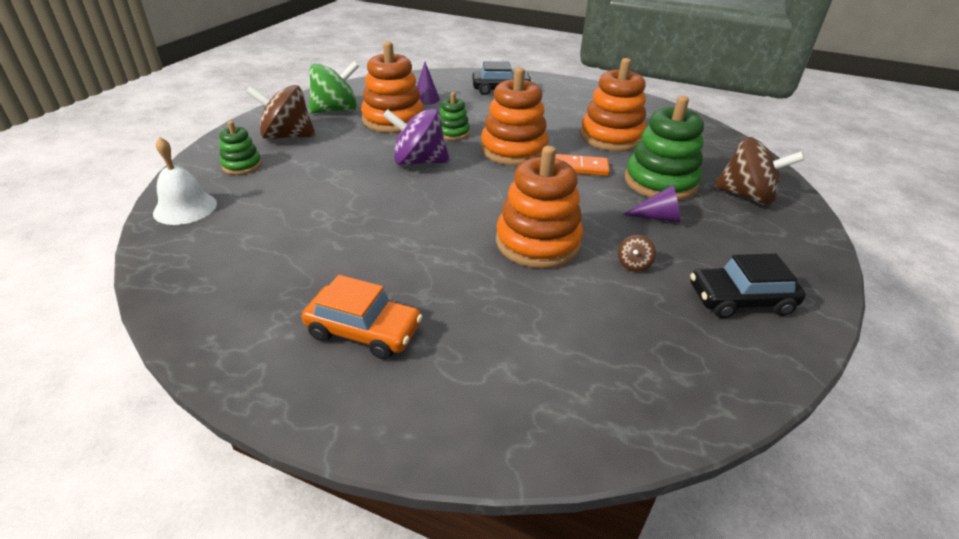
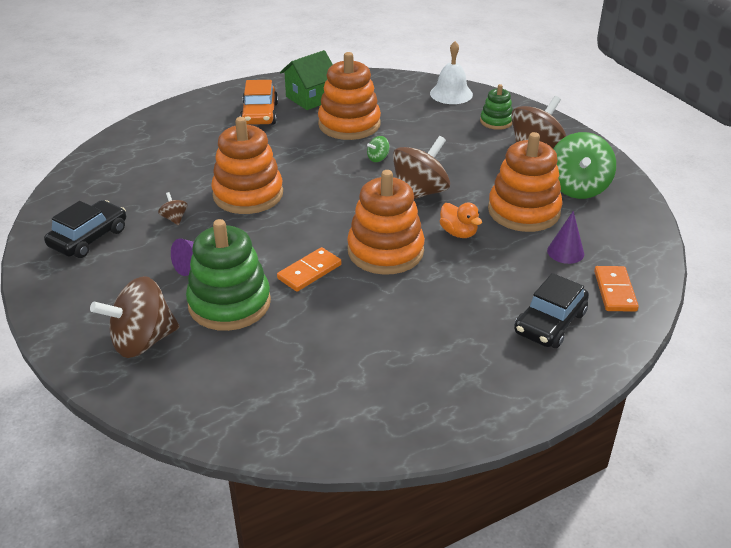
camera: 130 degrees right, 0 degrees up
(275, 308) = (310, 98): none -> green house
(364, 331) = (259, 114): orange car -> orange car turned 60 degrees counterclockwise
(383, 200) = (378, 158): none -> green spinning top
(418, 162) = (419, 193): purple spinning top -> brown spinning top
(446, 81) = (615, 291): none -> orange domino
(453, 133) = (458, 233): green stacking toy -> orange duck
(611, 137) = (339, 333): orange stacking toy -> orange stacking toy (349, 124)

